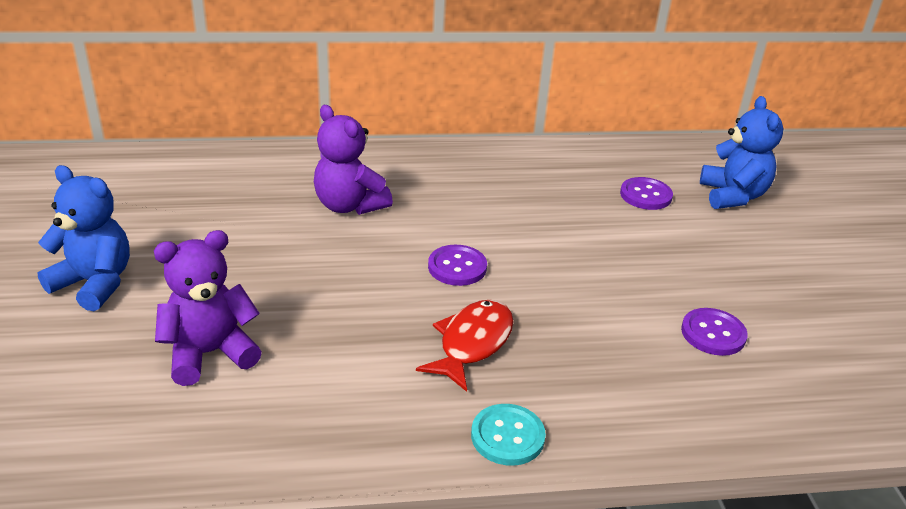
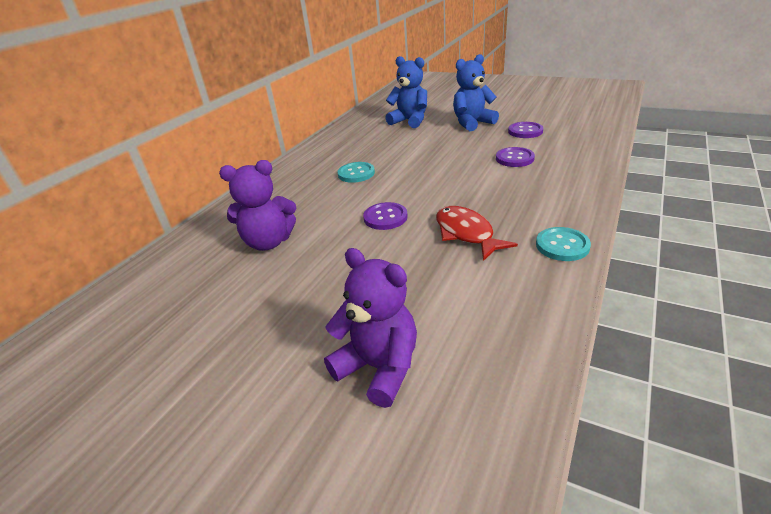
camera: 50 degrees left, 0 degrees up
(94, 283) = (200, 431): blue teddy bear -> blue teddy bear (472, 123)
(210, 353) = (379, 367): purple teddy bear -> purple teddy bear turned 120 degrees clockwise
(538, 207) = (356, 173): none -> turquoise button
(645, 195) = (383, 141): purple button -> purple button (525, 131)

